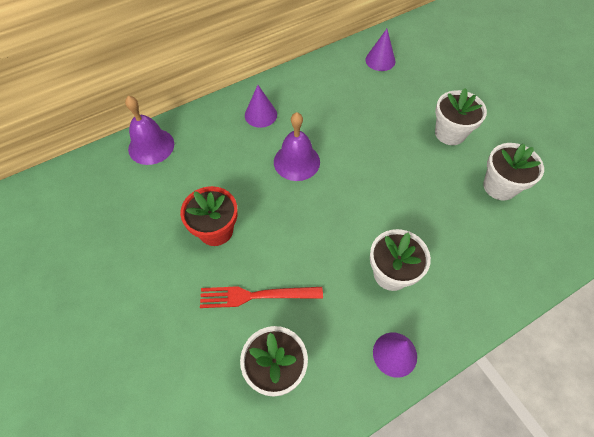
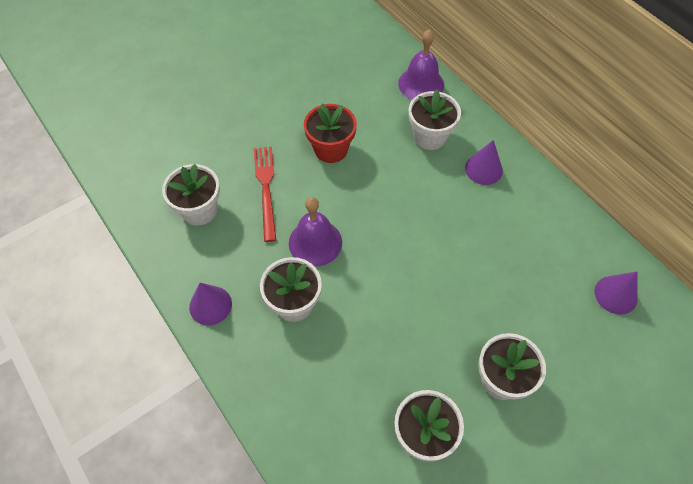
camera: 85 degrees right, 0 degrees up
(217, 147) = (430, 136): none -> white flower pot
(296, 161) = (423, 209): purple bell -> purple bell (315, 242)

